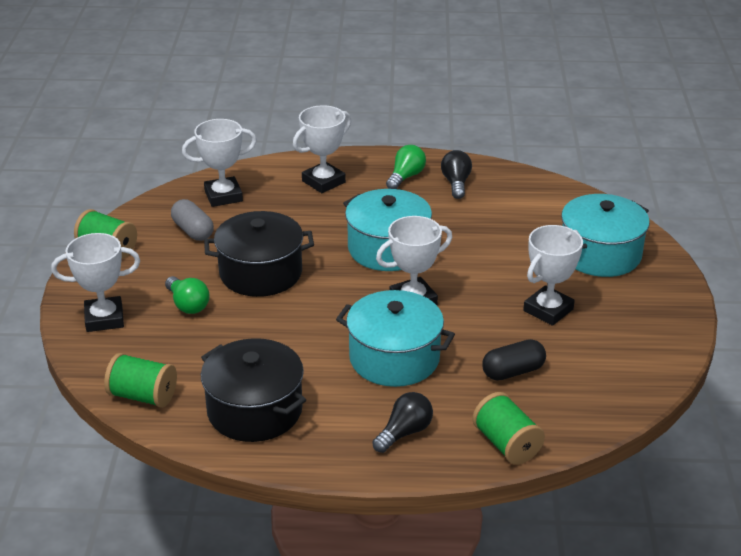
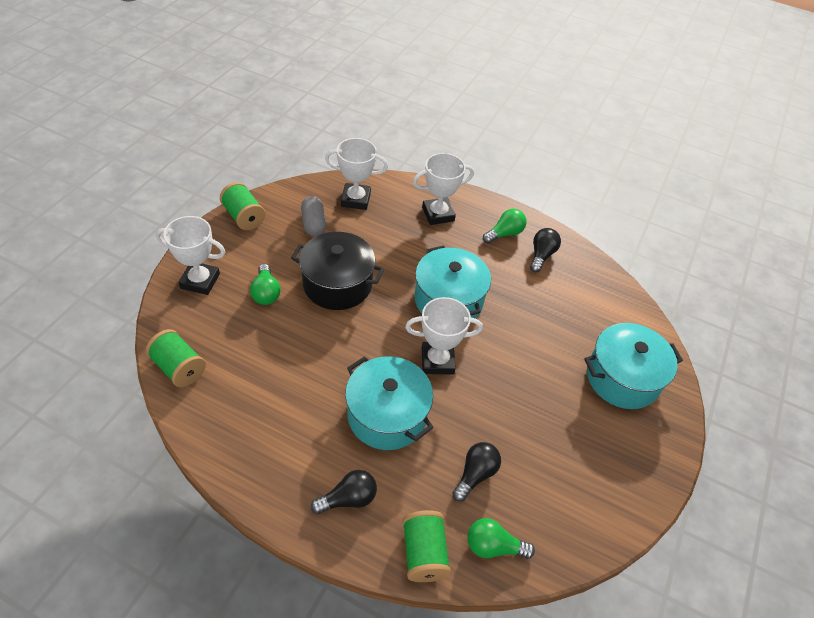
camera: 20 degrees right, 15 degrees up
(255, 410) = (249, 420): black pot -> none
(513, 372) = (475, 474): black capsule -> black light bulb
(548, 310) = (543, 420): white trophy -> none
(566, 416) = (493, 546): none -> green light bulb

